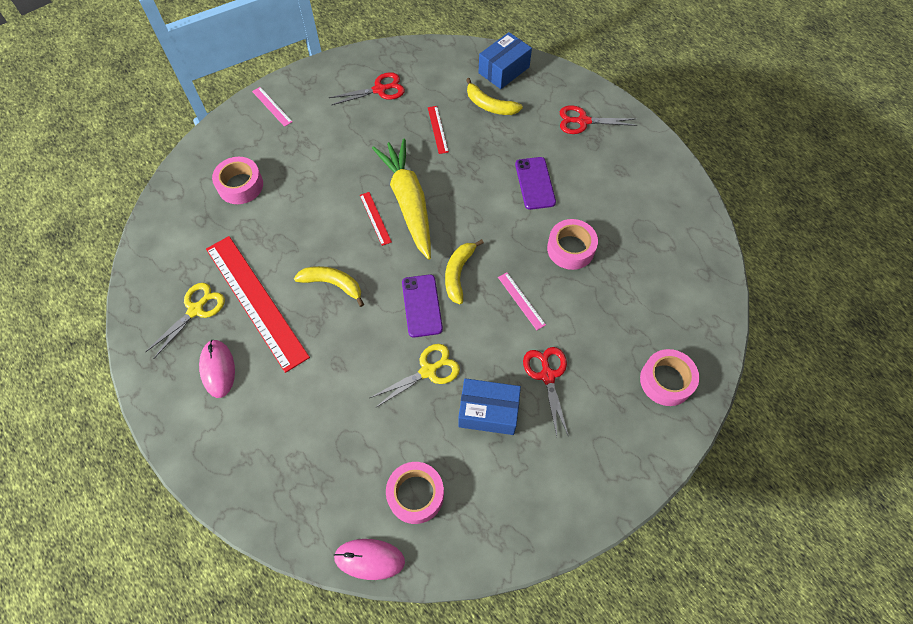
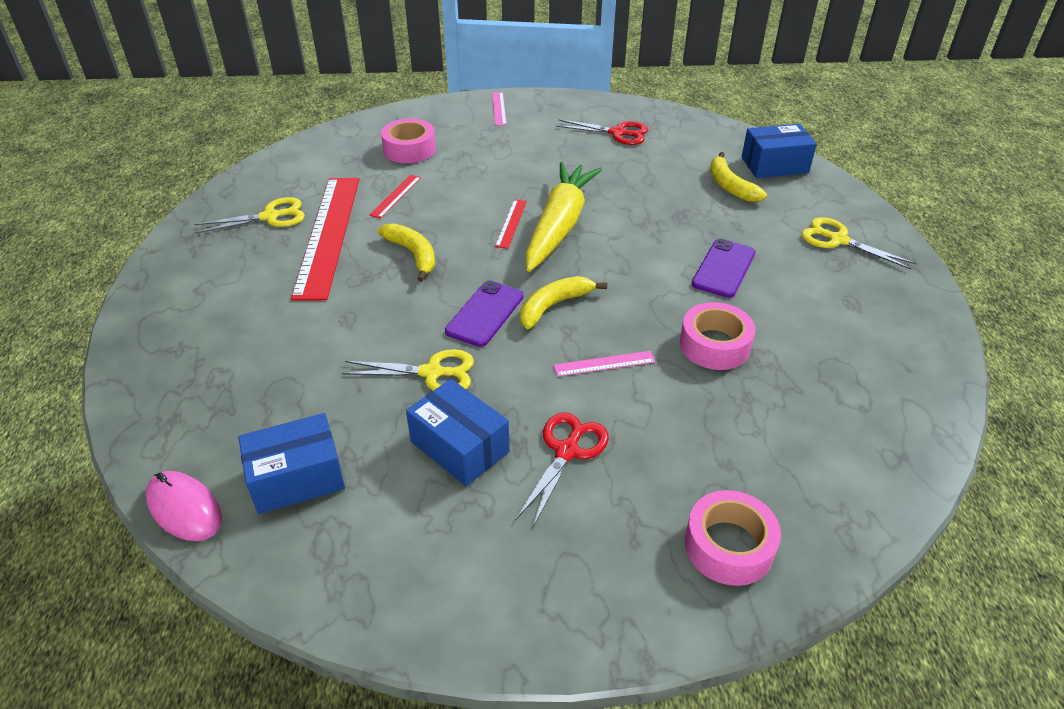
camera: 35 degrees right, 20 degrees down
(218, 369) = (237, 267): pink mouse -> none
(415, 494) = (297, 478): pink tape -> blue box
(437, 129) = (650, 183): red ruler -> red ruler (395, 196)
(521, 301) = (604, 363): pink ruler -> pink ruler turned 75 degrees clockwise
(582, 121) = (837, 240): red scissors -> yellow scissors

